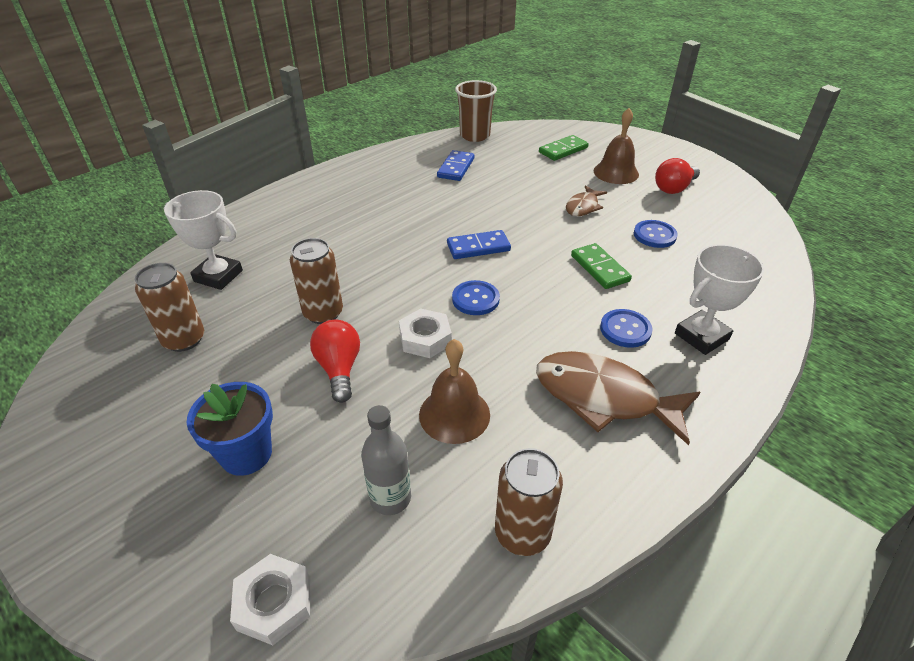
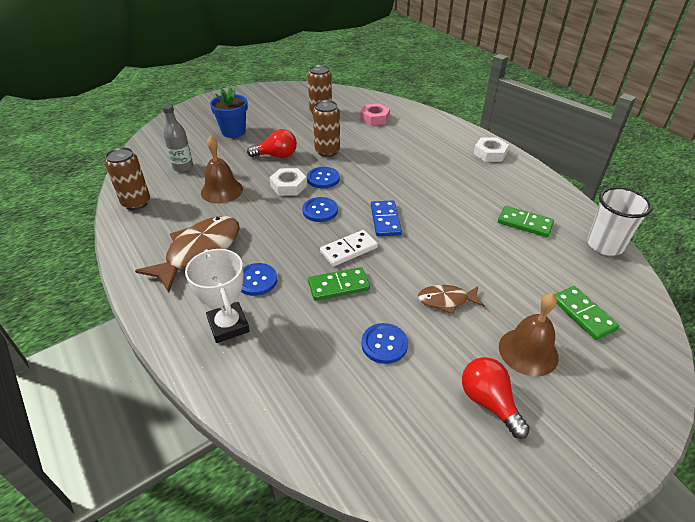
camera: 100 degrees right, 0 degrees up
(218, 276) = (375, 118): white trophy -> pink nut
(274, 603) = (156, 140): white nut -> white nut (490, 153)
(400, 307) = (323, 179): none -> blue button
(456, 168) = (524, 223): blue domino -> green domino
(475, 136) = (604, 245): brown cup -> white cup
(541, 268) = (348, 250): none -> white domino
(583, 207) = (446, 300): brown fish -> brown fish turned 45 degrees counterclockwise

